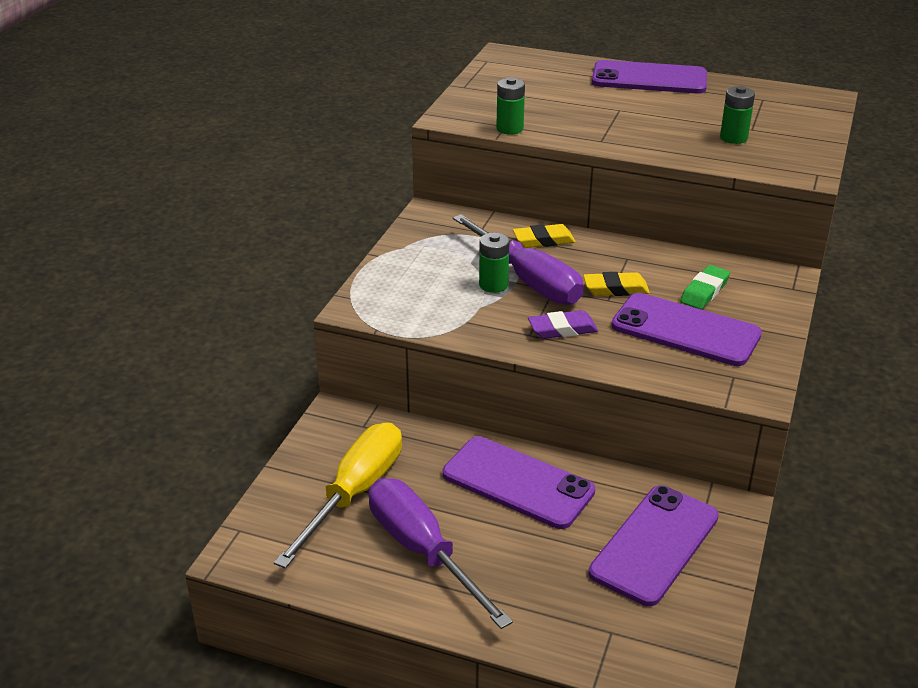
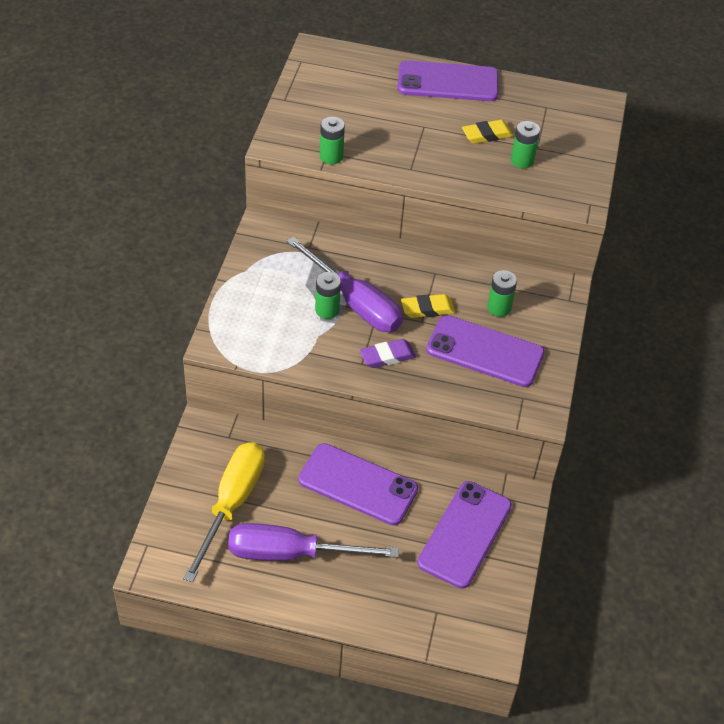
camera: 10 degrees left, 15 degrees up
(422, 551) = (291, 553): purple screwdriver -> purple screwdriver turned 45 degrees counterclockwise
(543, 240) = (364, 256): yellow eraser -> yellow eraser (487, 135)
(704, 291) = (499, 308): green eraser -> green battery

